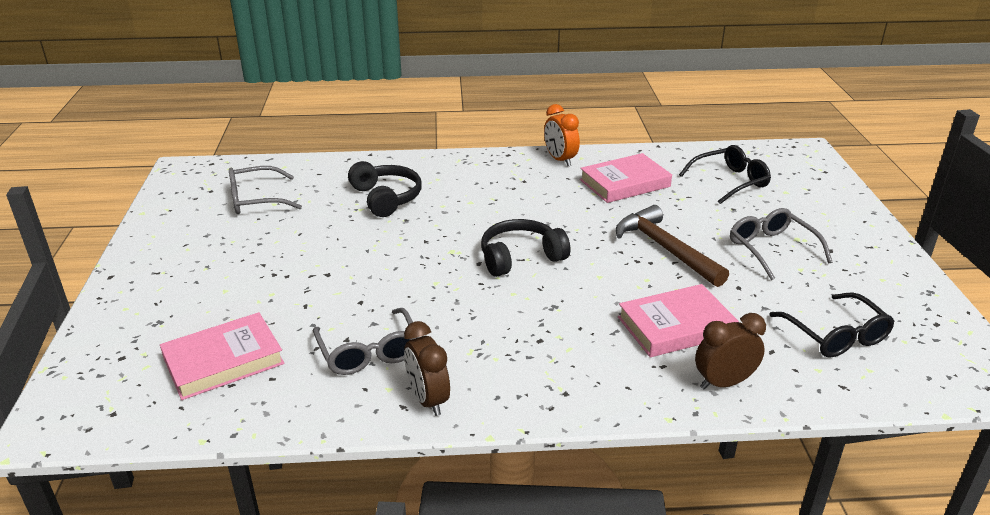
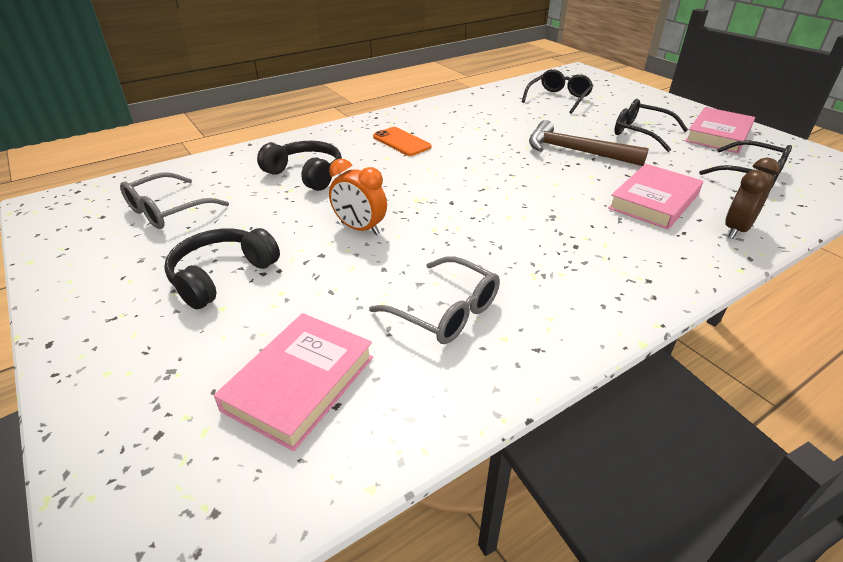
camera: 30 degrees left, 5 degrees up
(428, 400) = (552, 333): brown clock -> none
(502, 189) = (401, 142): none -> orange phone
(520, 258) = (480, 188): black headphones -> black headphones (222, 276)
(560, 160) = (422, 111): orange clock -> orange clock (360, 228)
(624, 183) = (490, 116): pink book -> pink book (718, 135)
(771, 249) = (641, 133): grey glasses -> black glasses

